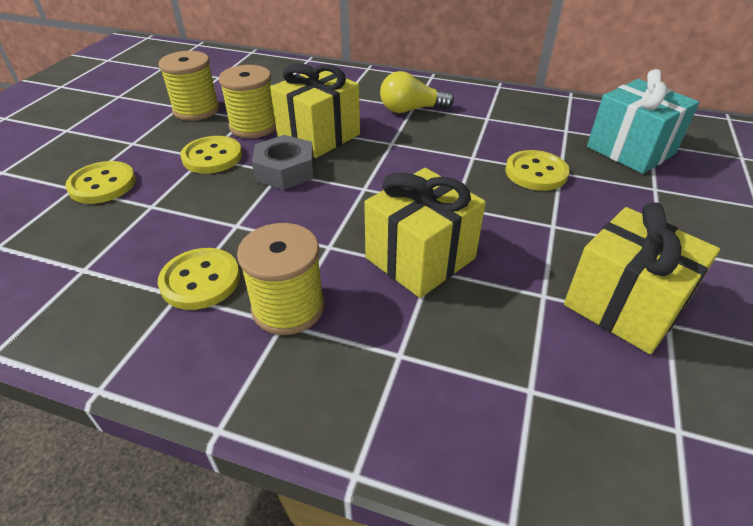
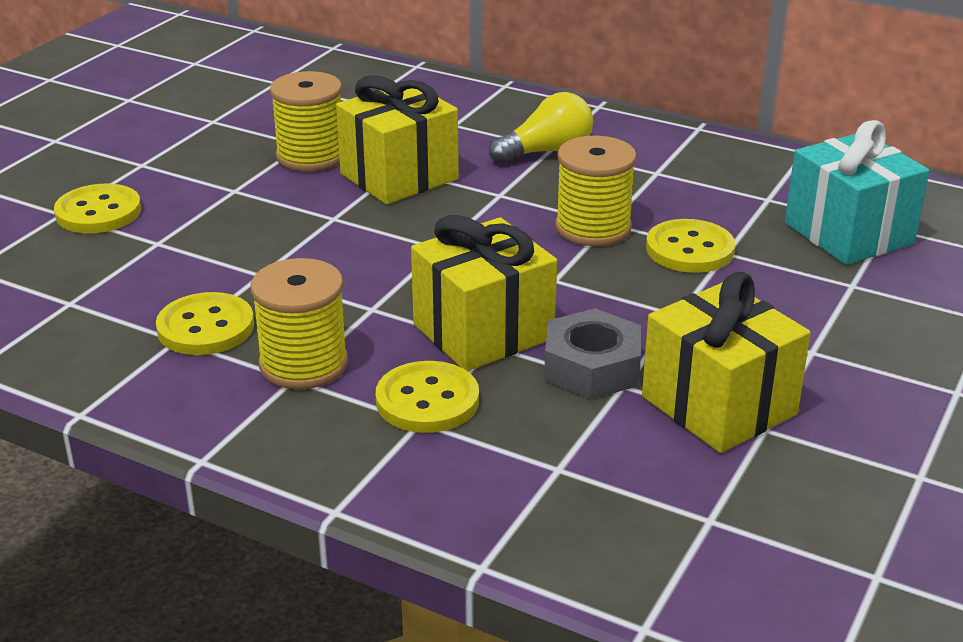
camera: 10 degrees right, 10 degrees down
(196, 110) = (235, 127): yellow spool -> yellow spool (593, 228)
(212, 157) = (245, 191): yellow button -> yellow button (427, 401)
(285, 170) = (340, 216): grey nut -> grey nut (592, 367)
(411, 110) = (546, 152): yellow light bulb -> yellow light bulb turned 150 degrees clockwise

